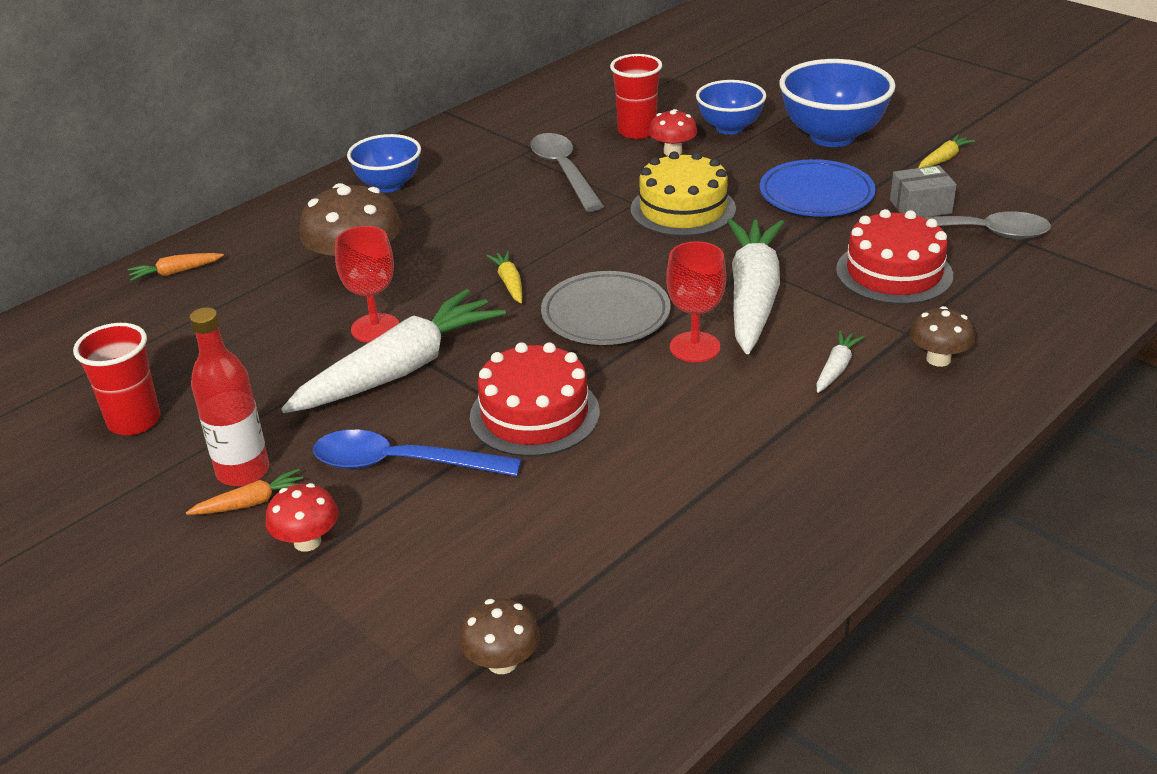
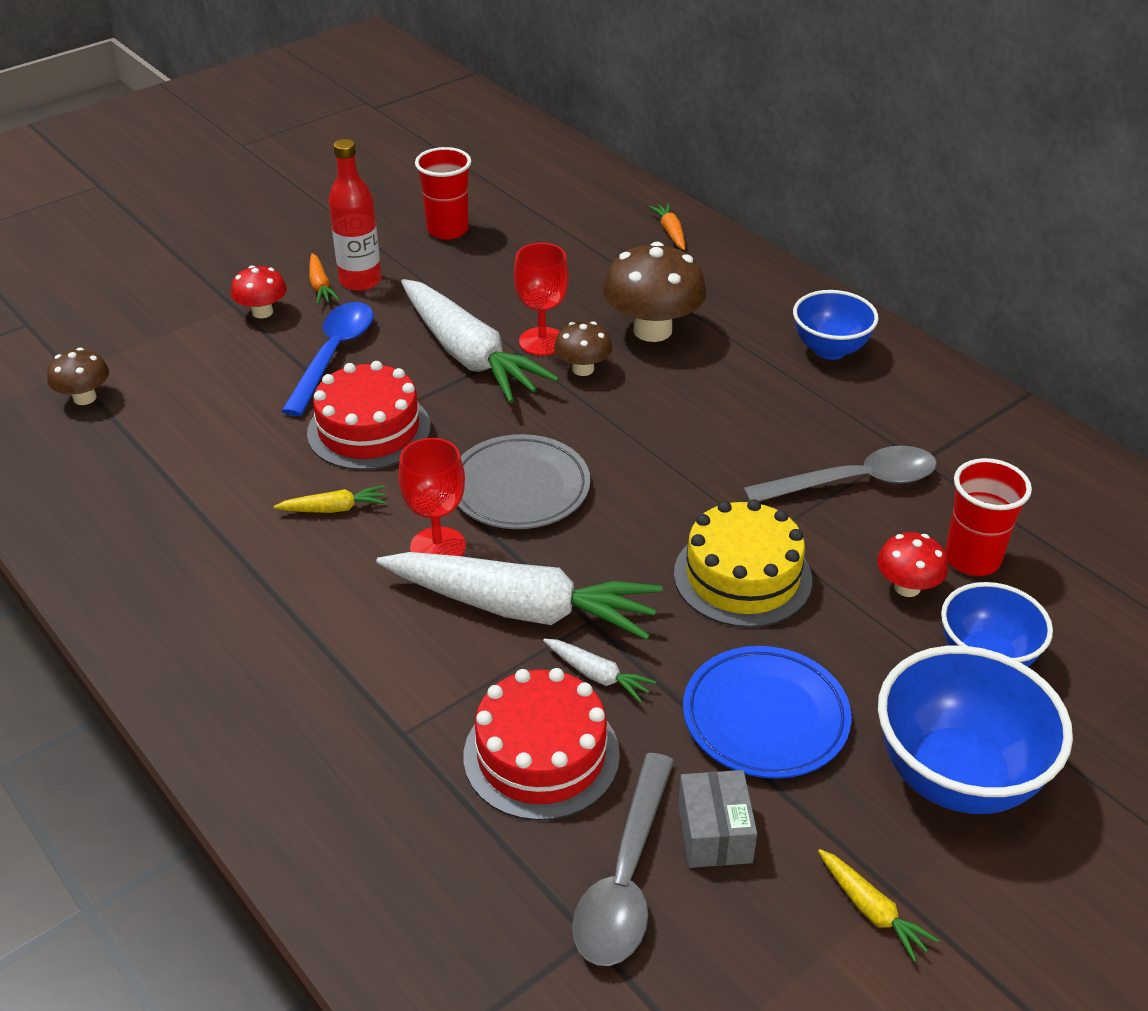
camera: 95 degrees right, 5 degrees up
(509, 283) = (601, 426): yellow carrot -> yellow carrot (334, 508)
(836, 368) = (357, 652): white carrot -> white carrot (597, 675)
(938, 359) = (340, 749): brown mushroom -> brown mushroom (583, 369)

